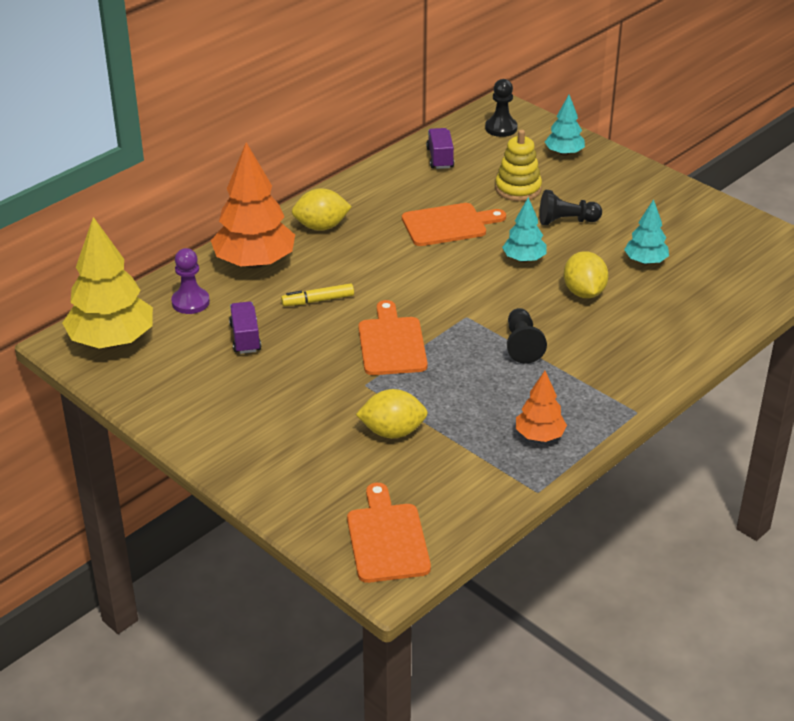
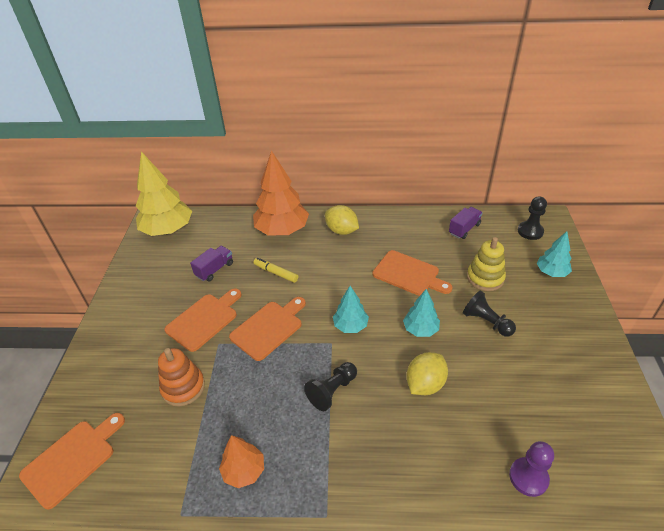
camera: 50 degrees right, 5 degrees up
(190, 302) = (225, 232): purple pawn -> purple pawn (528, 477)
(316, 379) = (204, 320): none -> orange cutting board
(392, 432) = (183, 387): yellow lemon -> orange stacking toy
(645, 261) = (502, 394): turquoise tree -> turquoise tree (350, 326)

